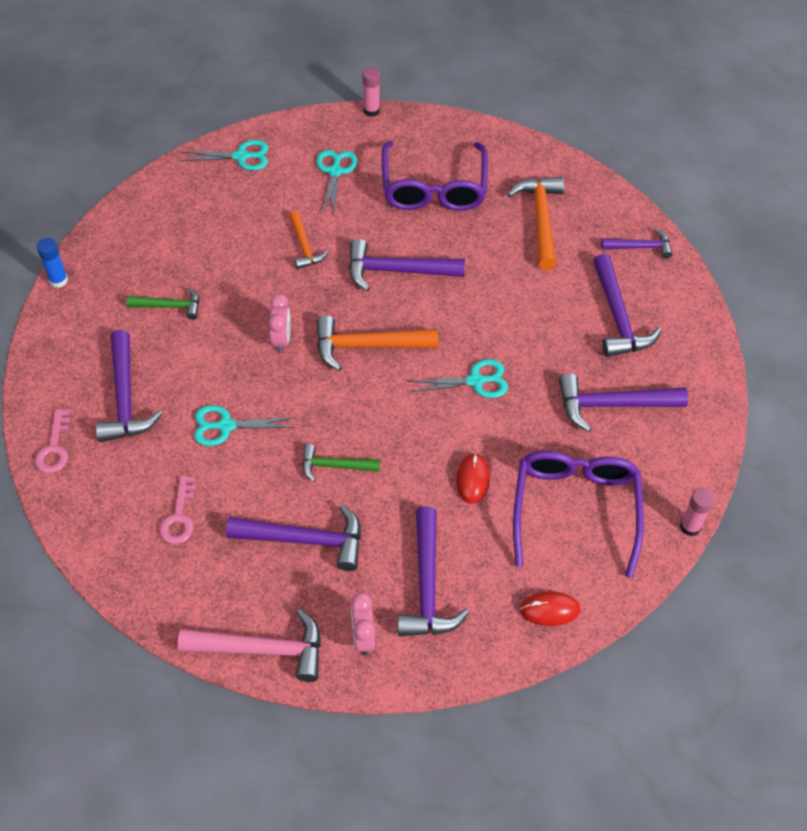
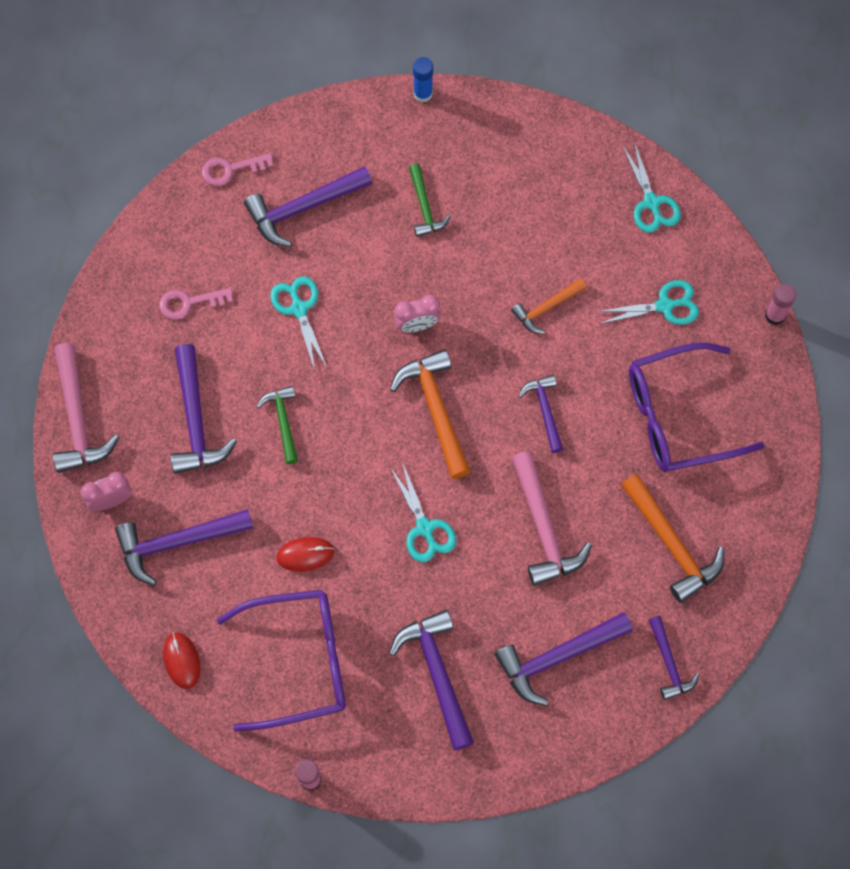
camera: 75 degrees right, 15 degrees up
(397, 271) = (545, 410): purple hammer -> purple hammer, size x0.60
(501, 298) = (543, 528): none -> pink hammer
(541, 220) = (671, 544): orange hammer -> orange hammer turned 75 degrees clockwise

